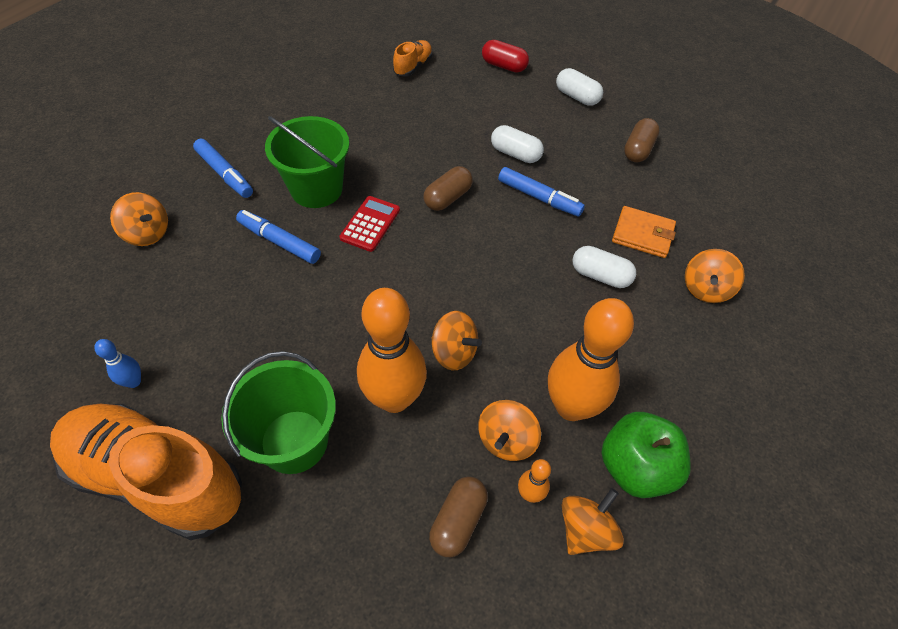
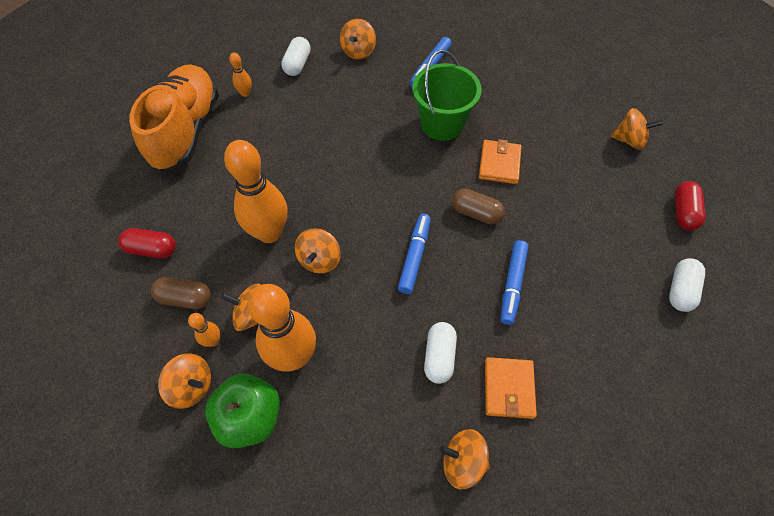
camera: 75 degrees right, 5 degrees up
(134, 382) = (245, 93): blue bowling pin -> orange bowling pin
(279, 241) = (381, 121): blue marker -> blue marker (414, 256)
(294, 441) = (224, 187): green bucket -> none
(361, 559) = (152, 249): none -> red capsule
(370, 224) = (422, 169): red calculator -> none
(395, 161) = (499, 164): none -> orange wallet
(413, 66) = (629, 140): orange shoe -> orange spinning top
(515, 154) = (559, 252): white capsule -> white capsule (297, 64)
(638, 150) = (632, 367): brown capsule -> none

